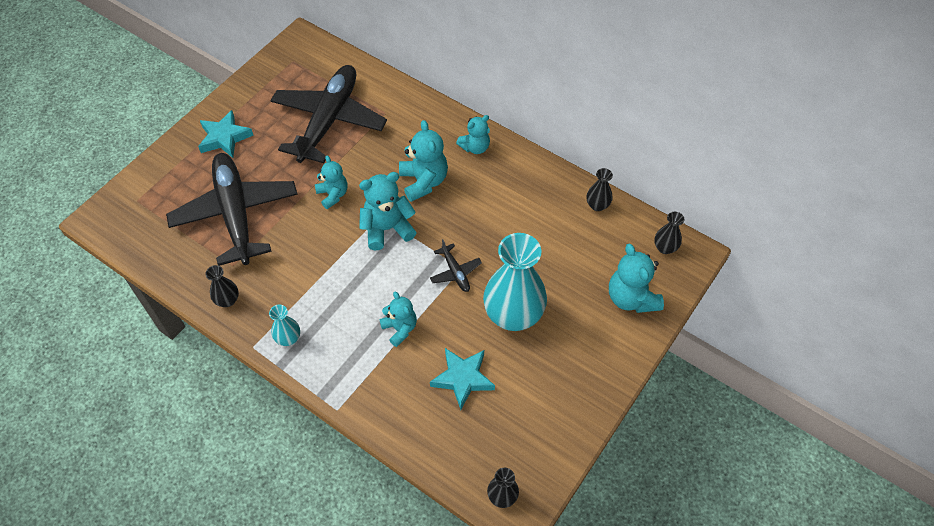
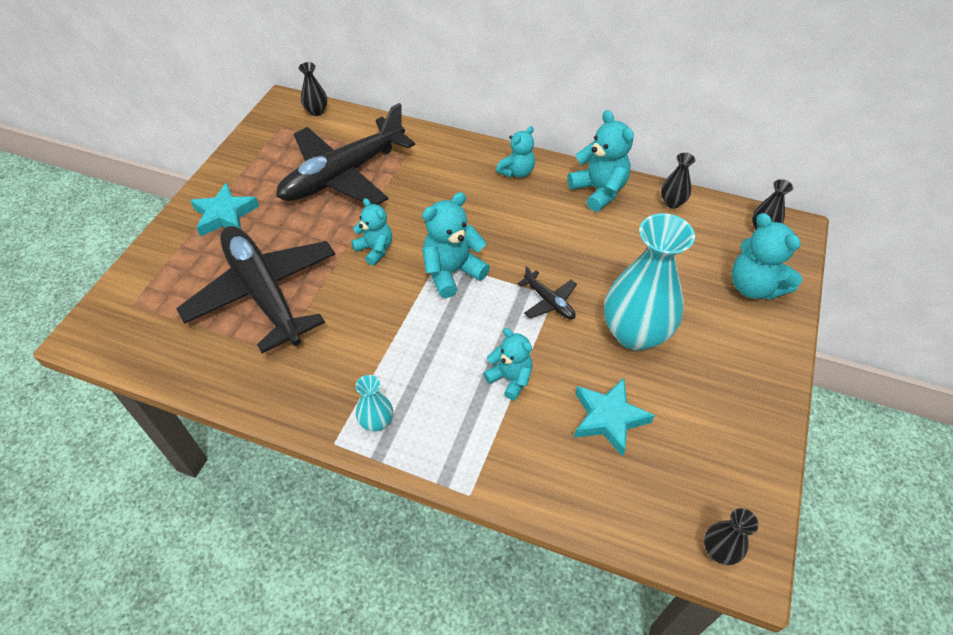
camera: 15 degrees left, 5 degrees down
(227, 300) = (283, 394): black vase -> black vase (316, 111)
(329, 120) = (343, 175): black plane -> black plane turned 135 degrees counterclockwise
(423, 181) = (474, 216): turquoise teddy bear -> turquoise teddy bear (599, 191)

